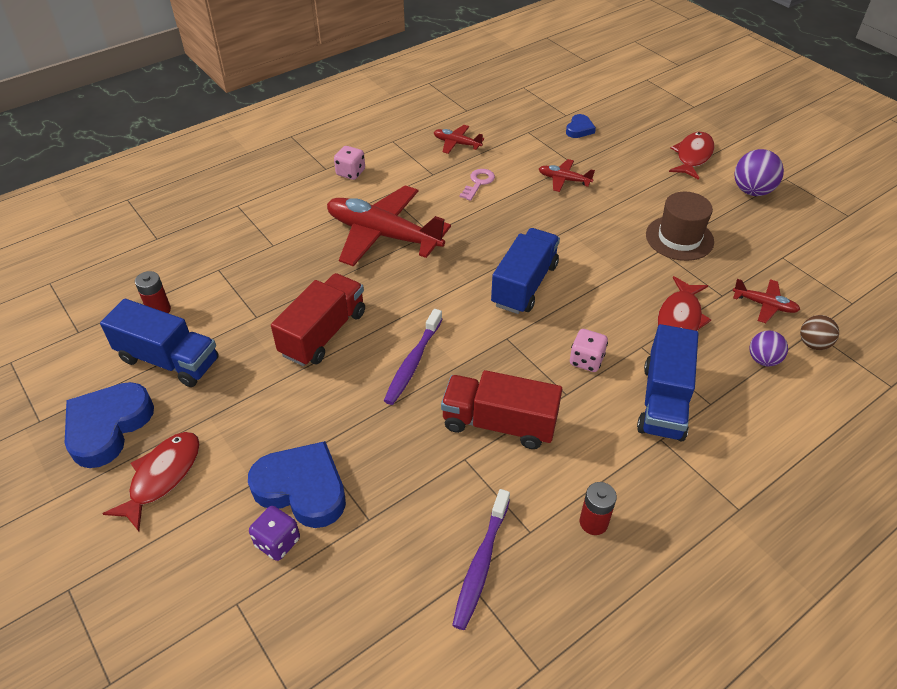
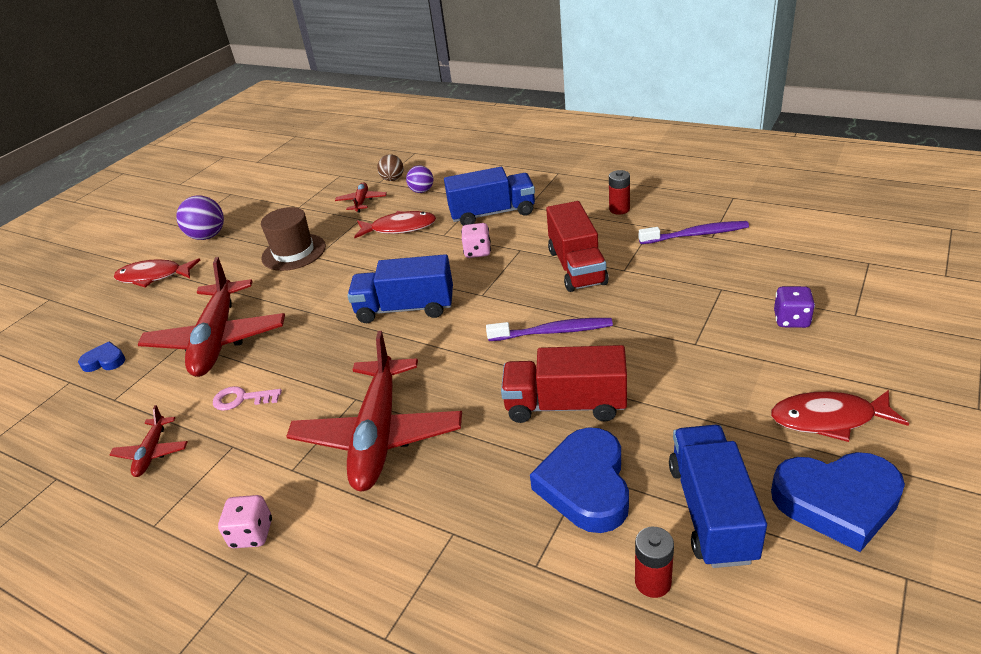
camera: 110 degrees left, 10 degrees down
(302, 488) = (737, 331): blue heart -> blue heart (586, 485)
(564, 180) = (218, 340): red plane -> red plane, size x2.20

